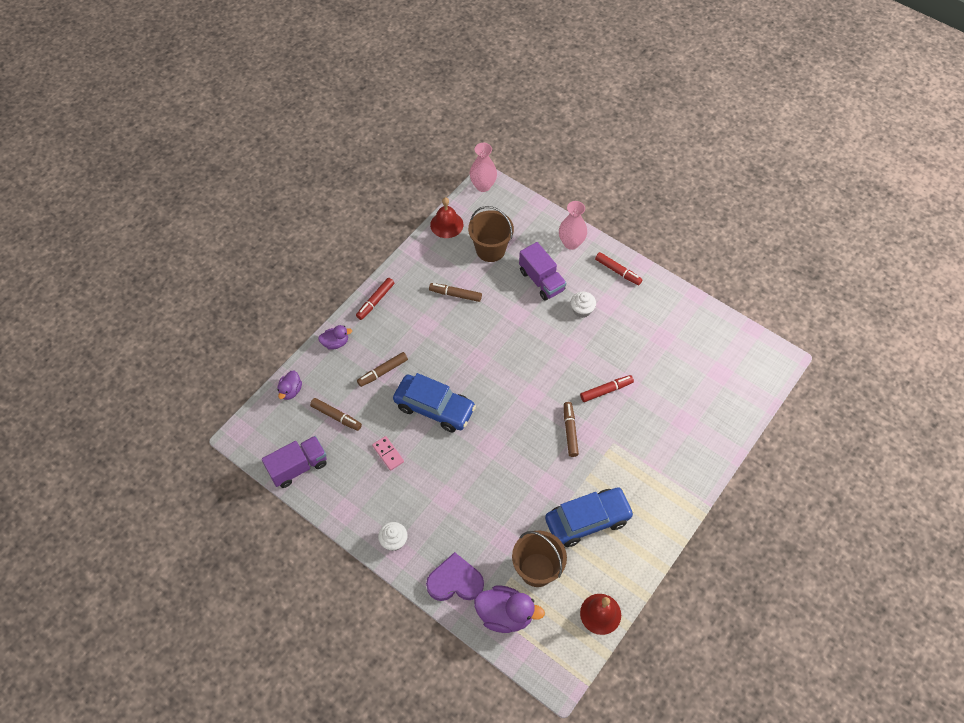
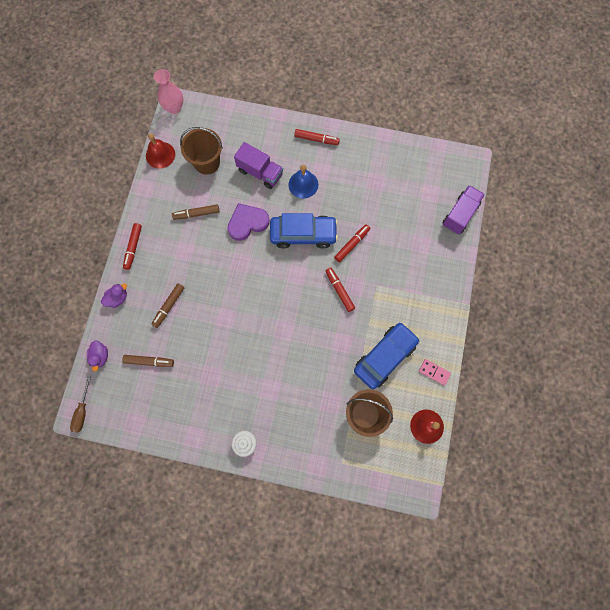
camera: 25 degrees left, 15 degrees up
(246, 435) = (82, 411): none -> brown screwdriver
(298, 467) = (139, 418): purple truck -> purple truck (460, 214)
(388, 454) = (206, 374): pink domino -> pink domino (434, 372)
(434, 407) = (225, 318): blue car -> blue car (303, 234)
(455, 581) = (307, 453): purple heart -> purple heart (247, 223)
(505, 614) = (357, 461): purple duck -> none
(570, 431) = (339, 291): brown marker -> red marker
(571, 243) = (269, 130): pink vase -> none
(582, 310) = (303, 184): white cupcake -> blue bell

